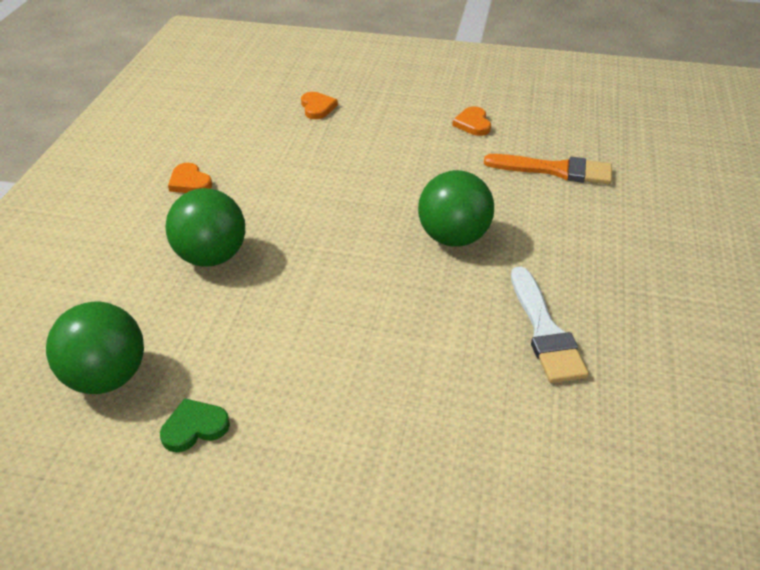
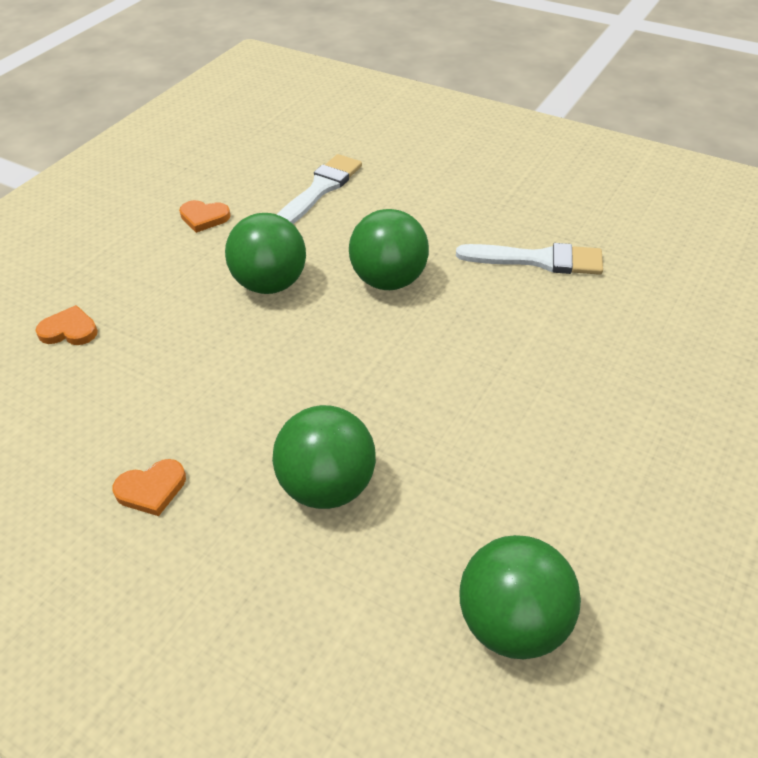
camera: 70 degrees left, 5 degrees up
(194, 427) = (609, 538): green heart -> none
(412, 176) = (270, 284): none -> green ball
(555, 170) = (320, 189): orange brush -> white brush

